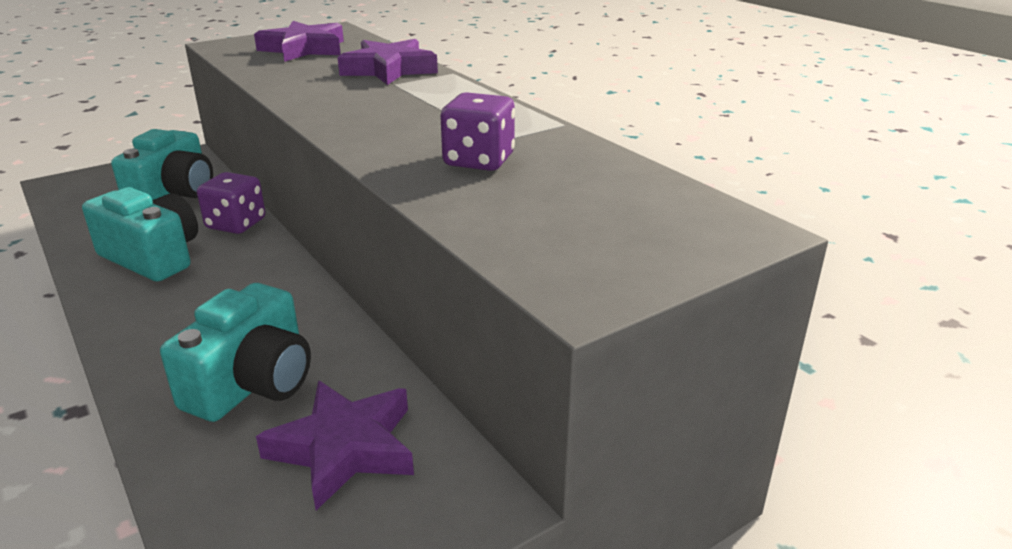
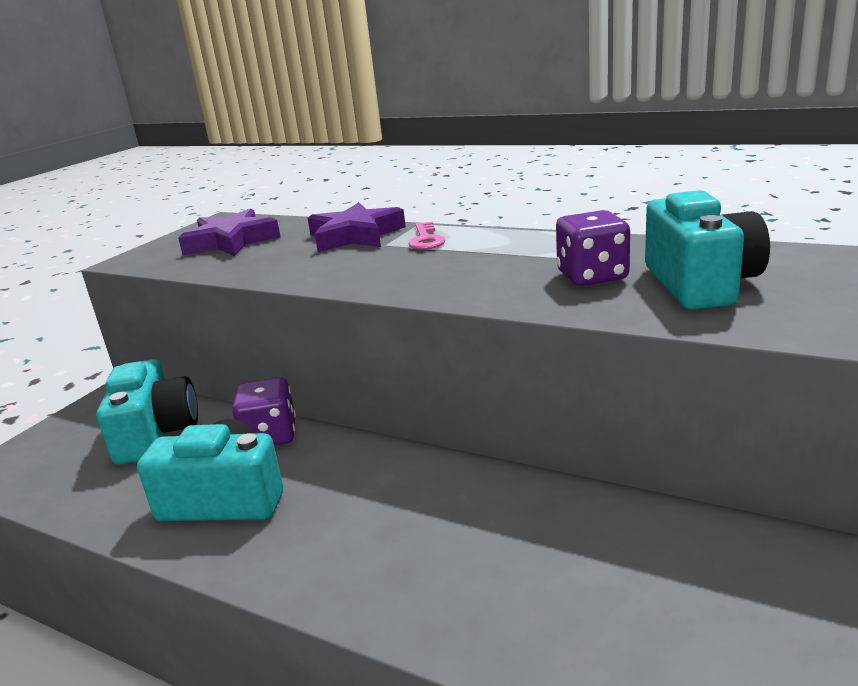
camera: 25 degrees left, 5 degrees down
(252, 383) = (511, 565): turquoise camera -> turquoise camera (700, 284)
(344, 448) = (677, 577): purple star -> none
(429, 88) = (426, 239): none -> pink key

